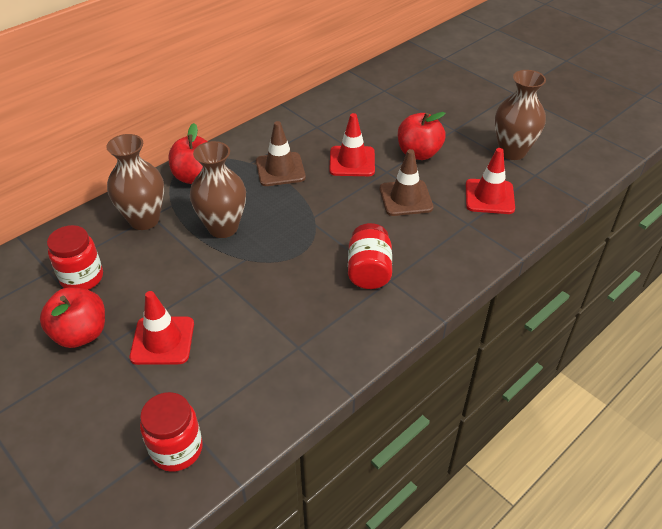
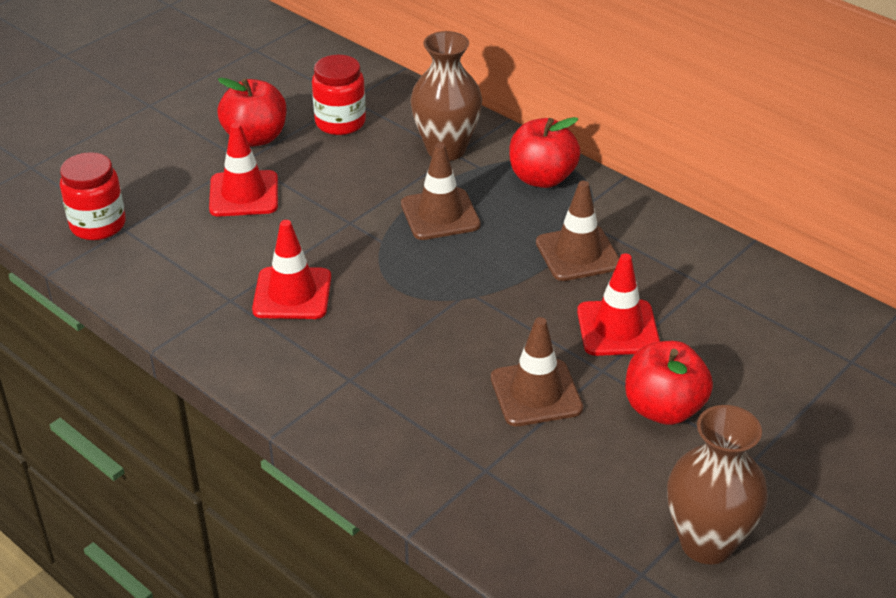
camera: 85 degrees right, 5 degrees down
(223, 227) = (440, 214): brown vase -> brown traffic cone
(369, 271) = (366, 357): red jar -> none
(489, 197) = (560, 501): red traffic cone -> red traffic cone (292, 294)

